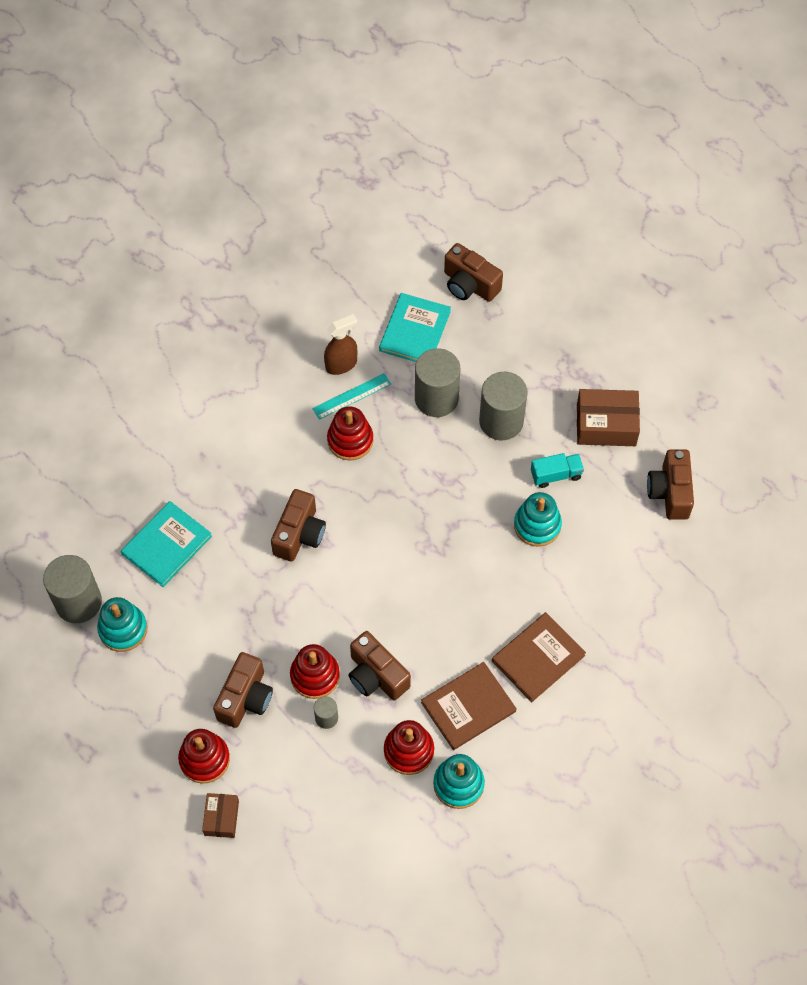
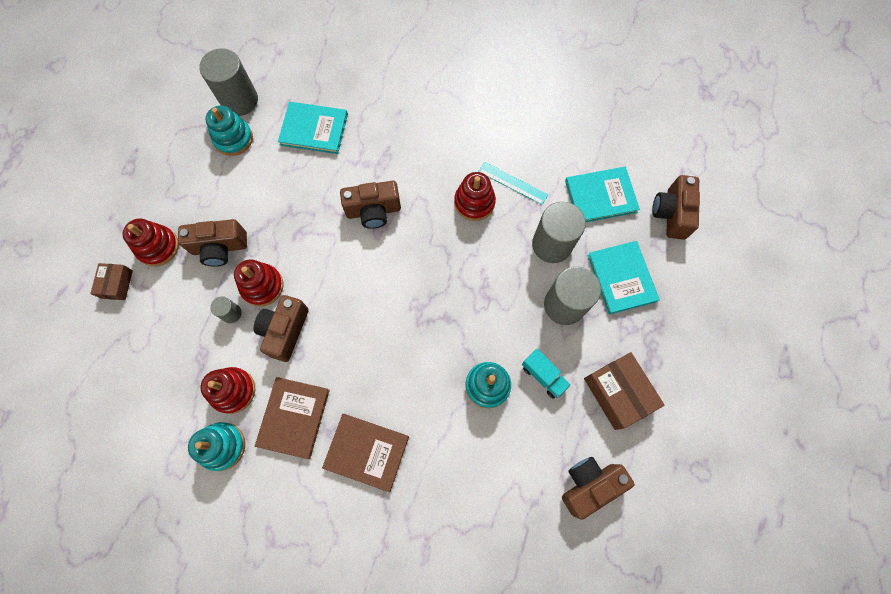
camera: 60 degrees right, 10 degrees up
(221, 818) = (116, 284): brown box -> brown box turned 60 degrees counterclockwise
(341, 364) = (535, 161): brown spray bottle -> none
(468, 707) = (293, 417): brown book -> brown book turned 75 degrees clockwise
(505, 361) = (621, 278): none -> turquoise book

